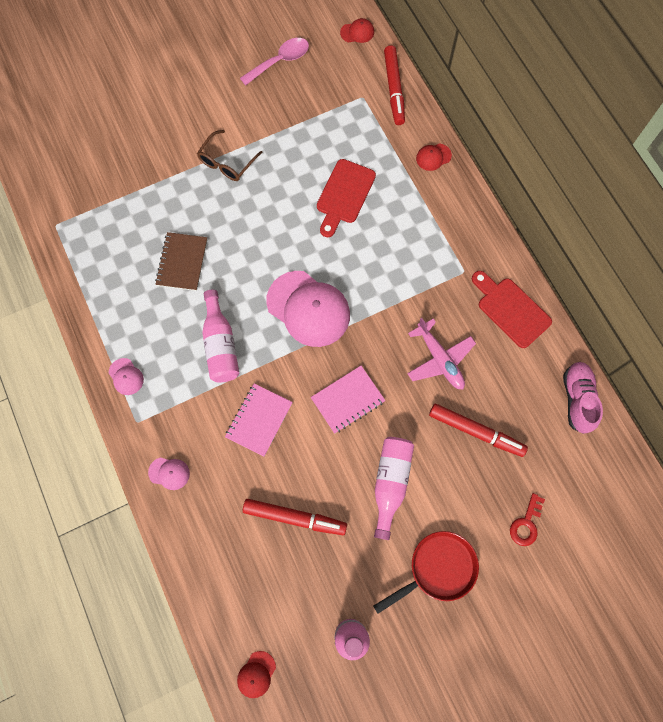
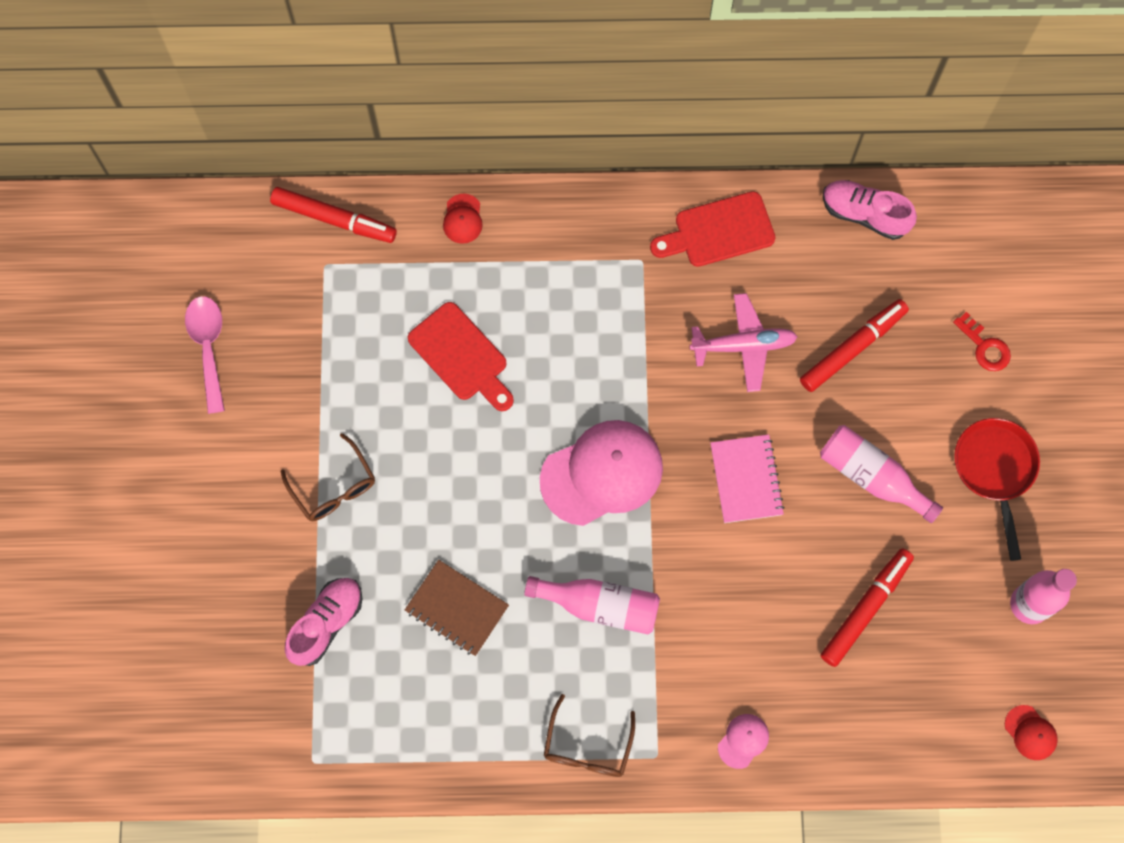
camera: 65 degrees left, 0 degrees up
(126, 376) = (587, 747): pink cap -> brown glasses
(142, 195) = (326, 623): none -> pink shoe
(259, 420) = (723, 600): pink notebook -> none
(357, 32) = (217, 224): red cap -> none

